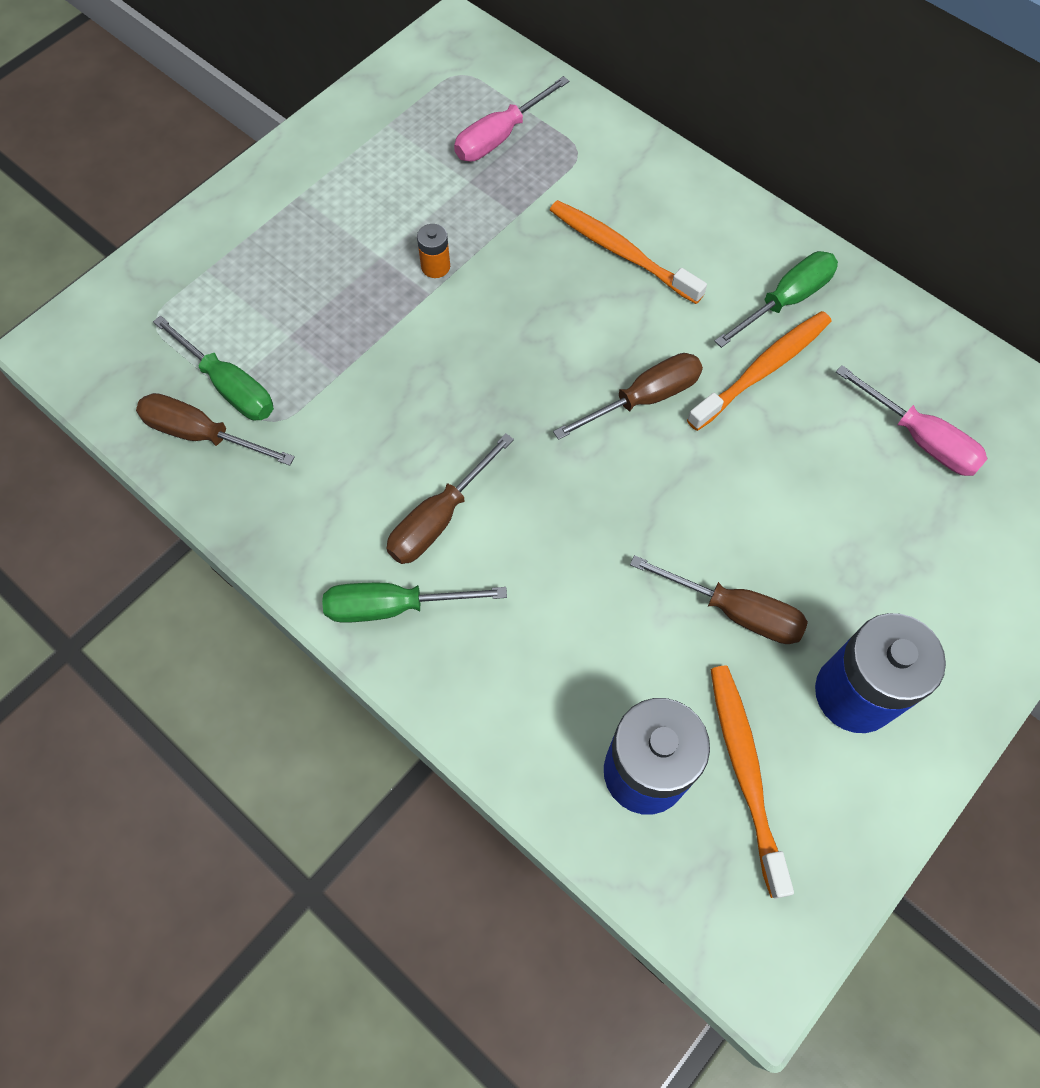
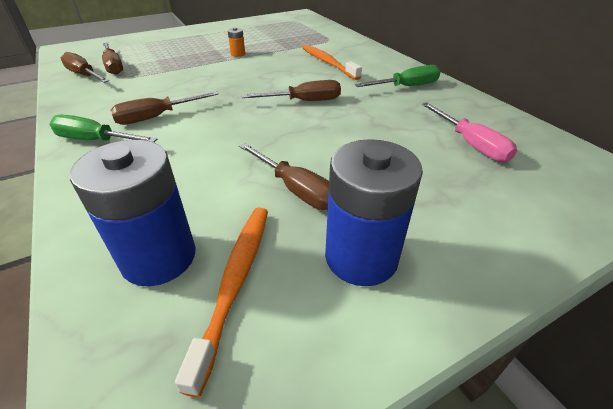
camera: 20 degrees right, 25 degrees down
(229, 386) = (114, 66): green screwdriver -> brown screwdriver
(500, 137) = (297, 33): pink screwdriver -> none
(763, 370) = (379, 104): orange toothbrush -> none

